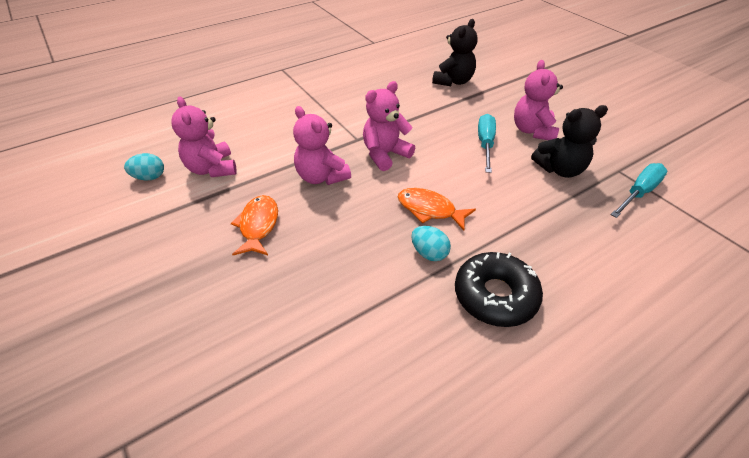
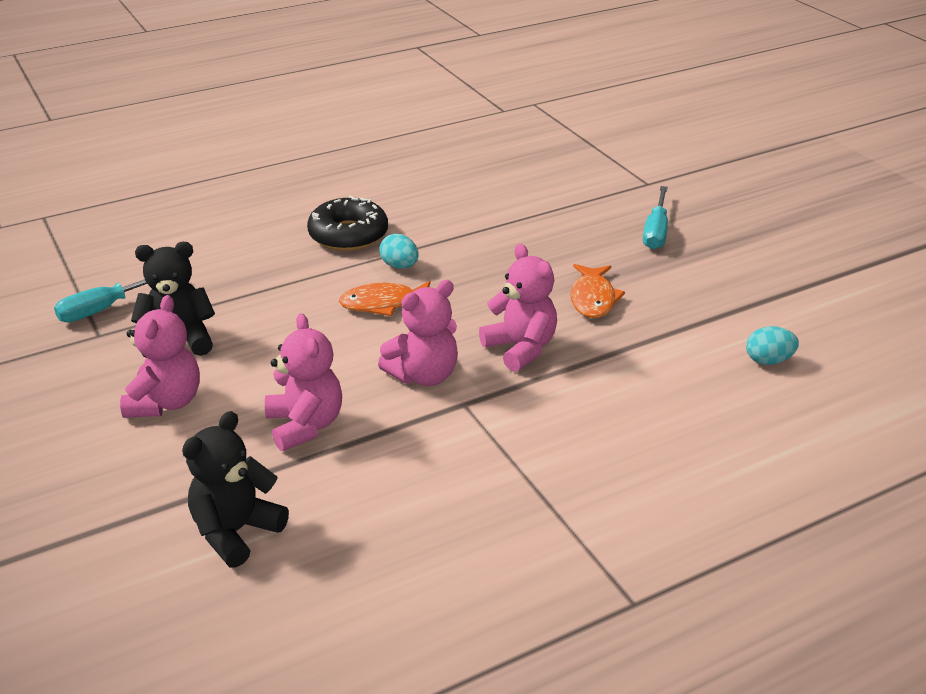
camera: 175 degrees left, 10 degrees down
(212, 169) = (684, 368): pink teddy bear -> pink teddy bear (305, 425)
(429, 210) = (383, 304): orange fish -> orange fish turned 135 degrees clockwise
(485, 144) = (260, 383): turquoise screwdriver -> turquoise screwdriver (656, 231)

